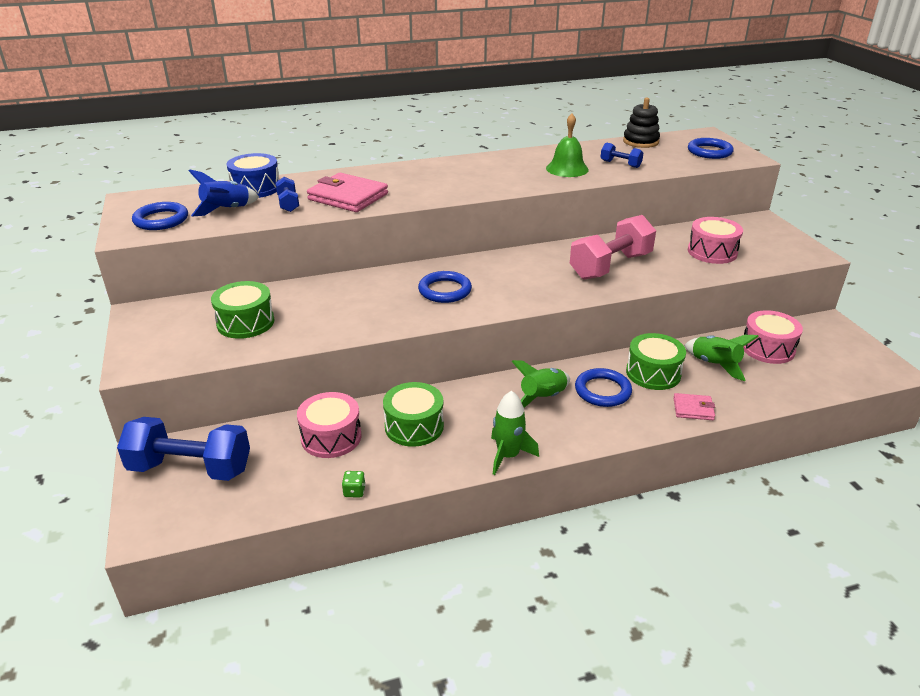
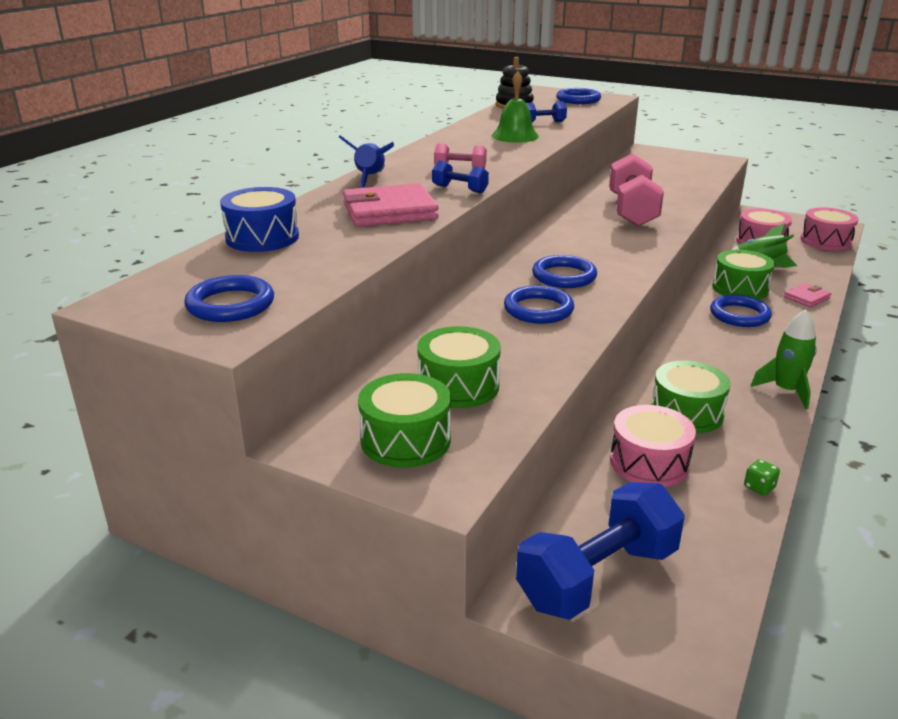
camera: 45 degrees left, 5 degrees down
(169, 335) = (405, 440): none -> green drum
(227, 210) = (289, 266): blue rocket -> blue rocket (370, 178)
(288, 204) = (344, 237): blue dumbbell -> blue dumbbell (460, 189)
(379, 303) = (538, 309): none -> blue ring
(461, 182) = (460, 169): none -> pink dumbbell
(543, 398) = (718, 340): green rocket -> none
(712, 252) = (667, 179): pink drum -> pink drum (825, 241)

